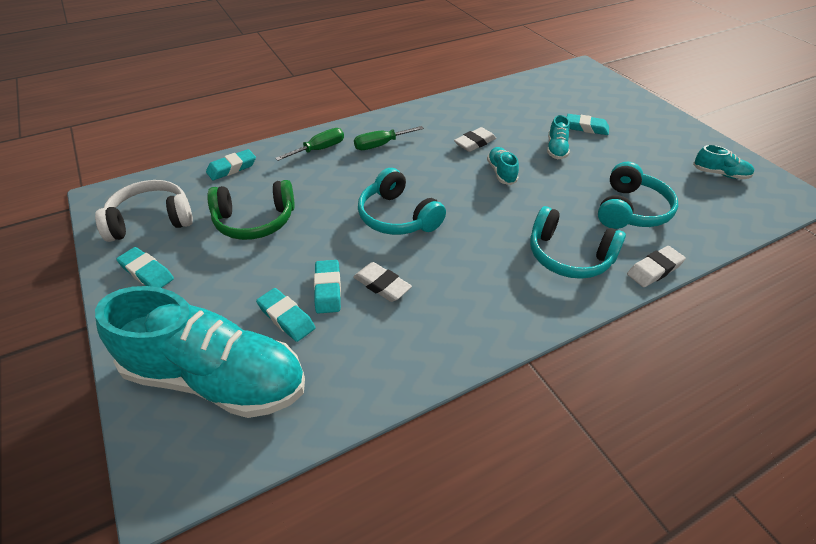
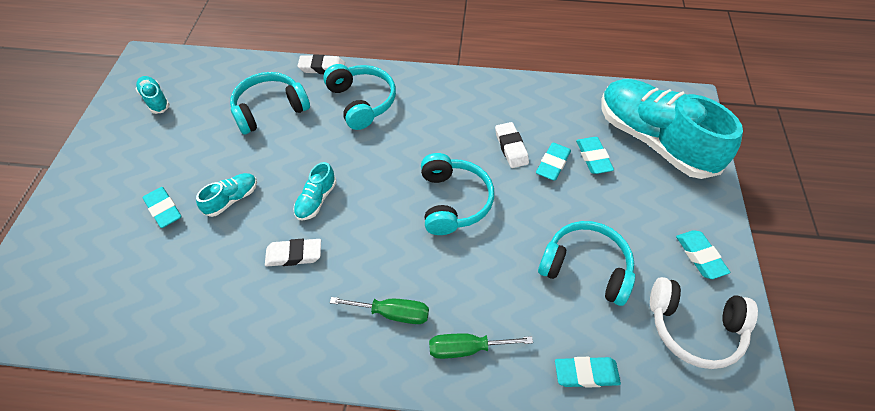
camera: 145 degrees left, 10 degrees up
(255, 220) = (585, 268): green headphones -> turquoise headphones

